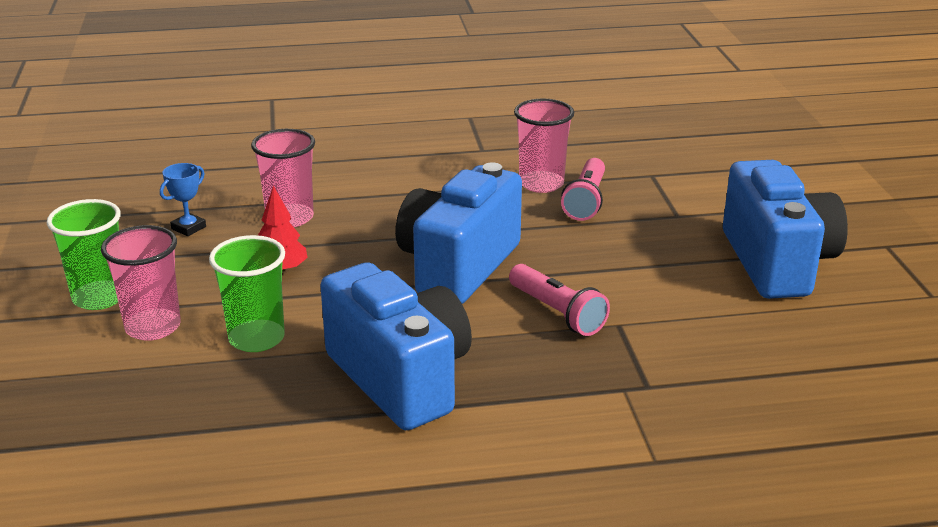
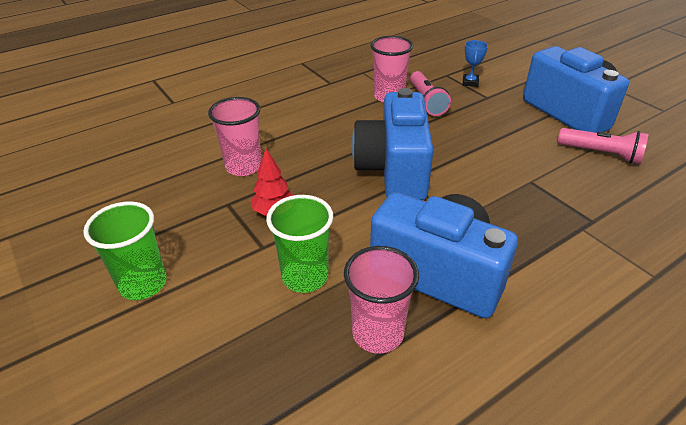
camera: 25 degrees left, 10 degrees up
(153, 327) = (212, 296): pink cup -> pink cup (378, 333)
(188, 228) = (171, 197): blue trophy -> blue trophy (470, 82)
(557, 313) = (487, 185): pink flashlight -> pink flashlight (601, 154)

